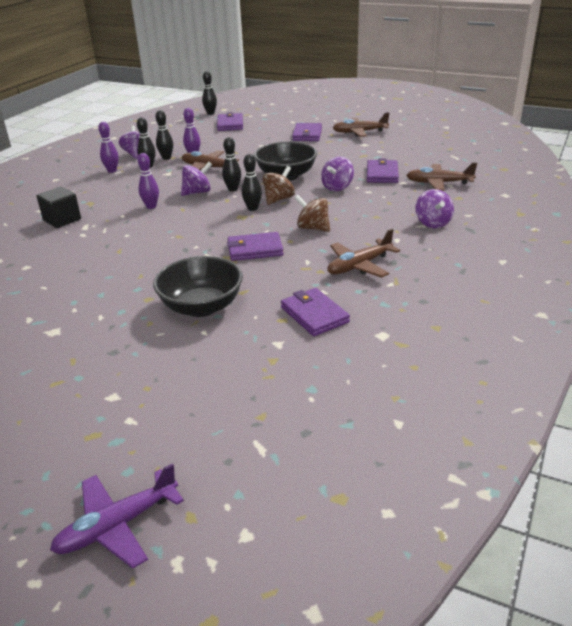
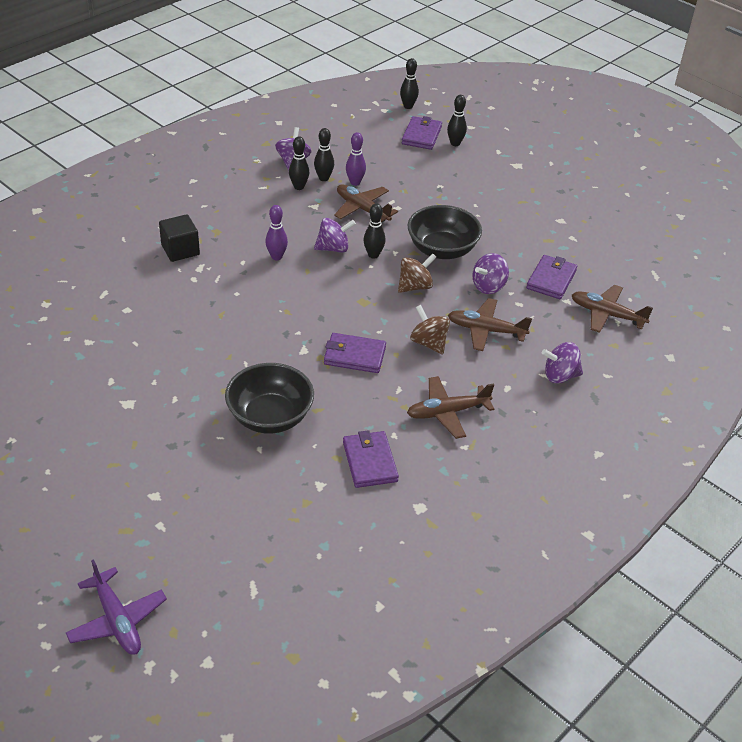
camera: 15 degrees right, 10 degrees up
(112, 171) = (257, 183): purple bowling pin -> none
(117, 526) = (117, 620): purple plane -> purple plane turned 105 degrees counterclockwise
(252, 208) = (380, 292): black bowling pin -> black bowling pin (455, 143)
(307, 134) = (503, 182): purple wallet -> none
(359, 132) = (568, 196): brown plane -> brown plane (486, 330)
(432, 223) = (560, 376): purple spinning top -> purple spinning top turned 75 degrees clockwise

